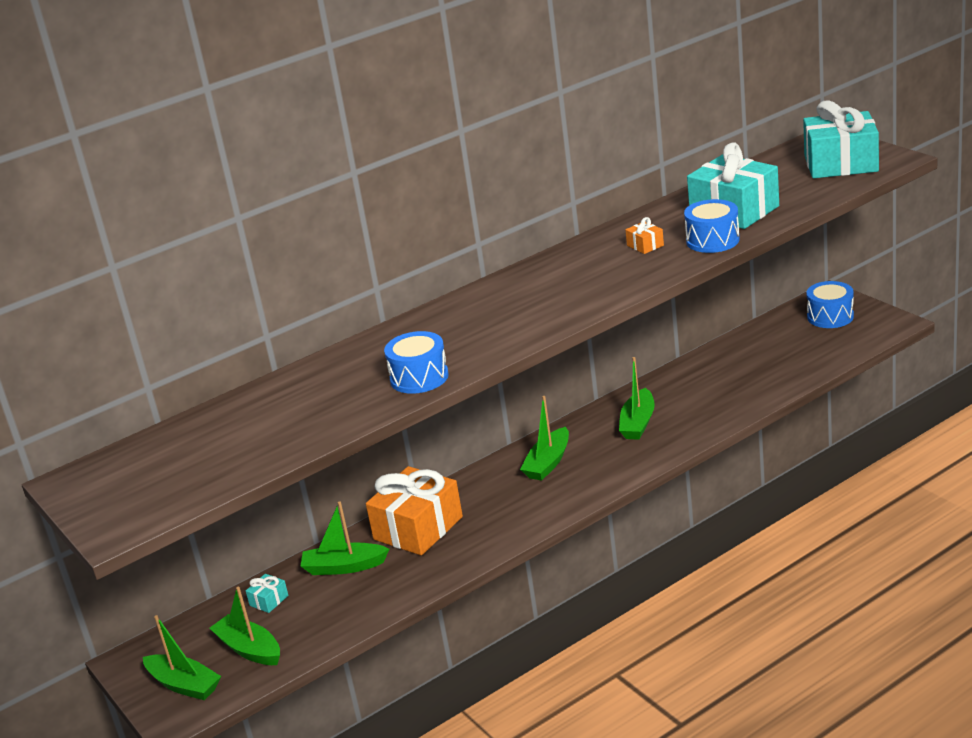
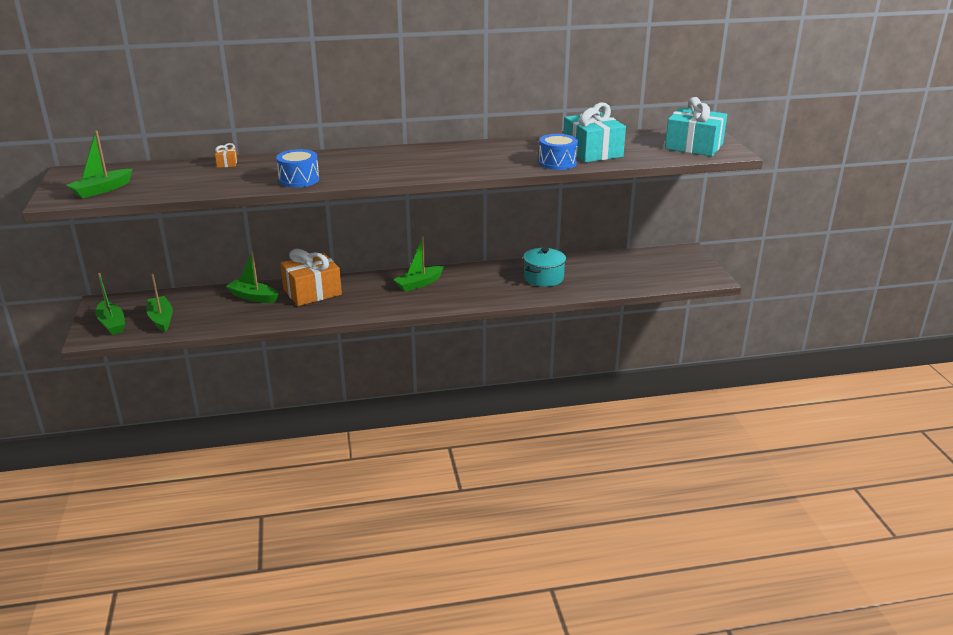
camera: 20 degrees right, 0 degrees up
(269, 600) = (198, 299): turquoise gift -> none
(638, 423) = (493, 281): green boat -> green boat (102, 190)
(645, 245) = (514, 154): orange gift -> orange gift (227, 163)
(696, 396) = (543, 278): none -> turquoise pot
(830, 316) = (676, 262): blue drum -> none

